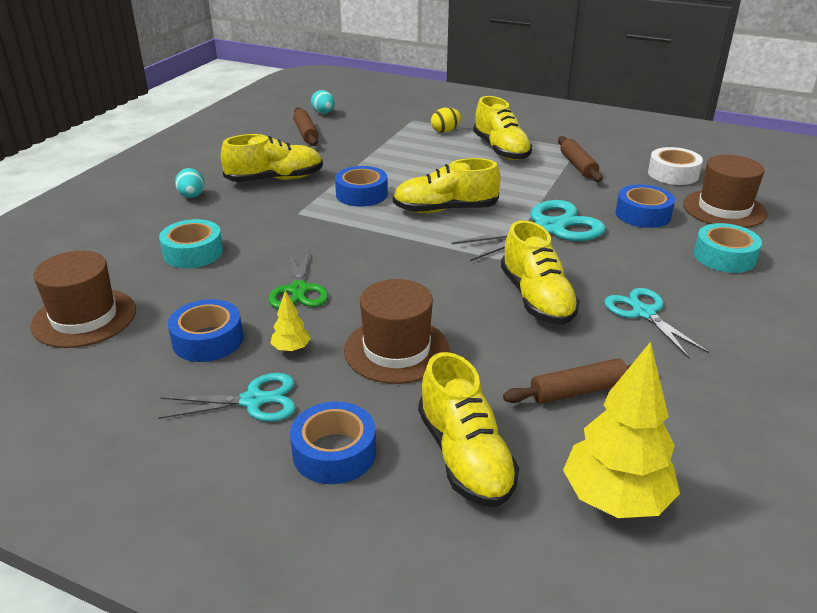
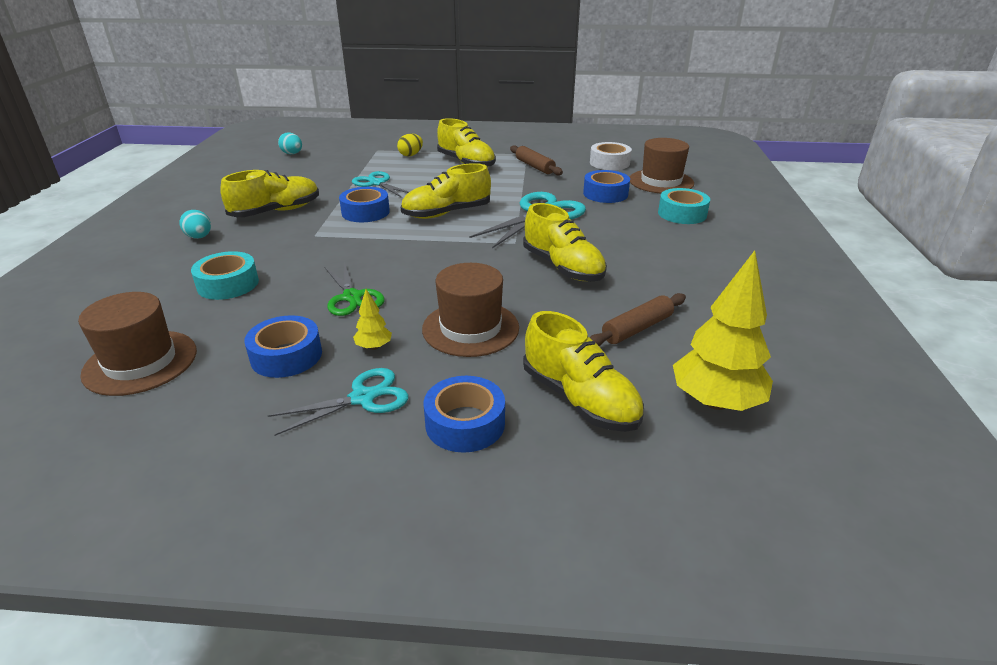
camera: 20 degrees left, 0 degrees up
(306, 133) = (284, 171): brown rolling pin -> none
(643, 313) = (650, 262): turquoise scissors -> turquoise scissors (377, 183)

